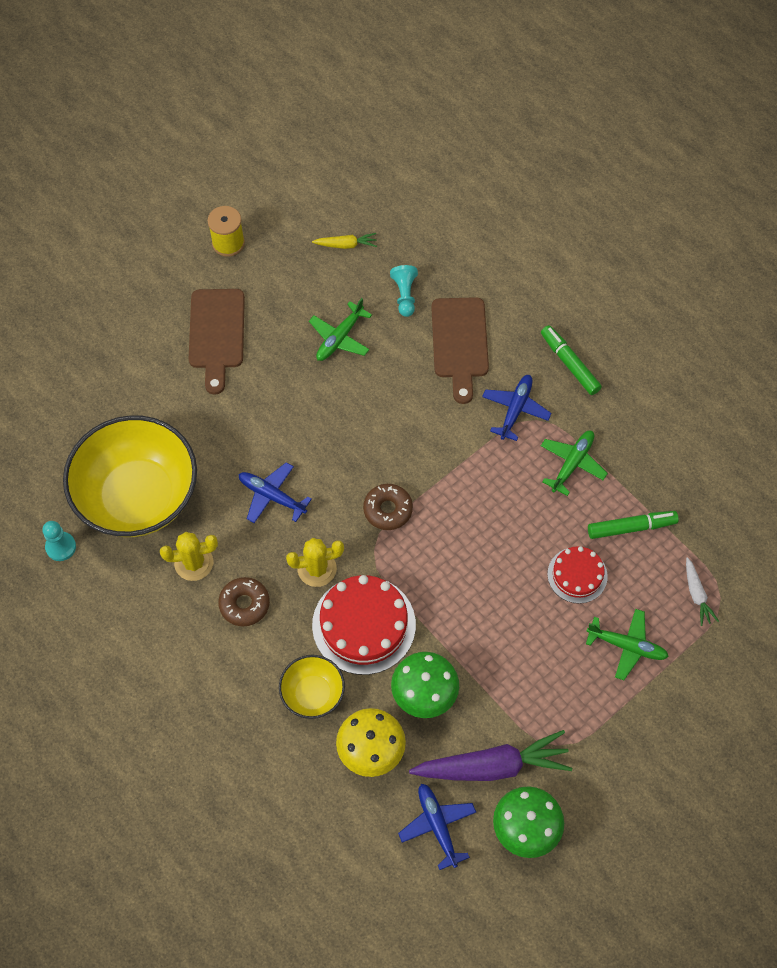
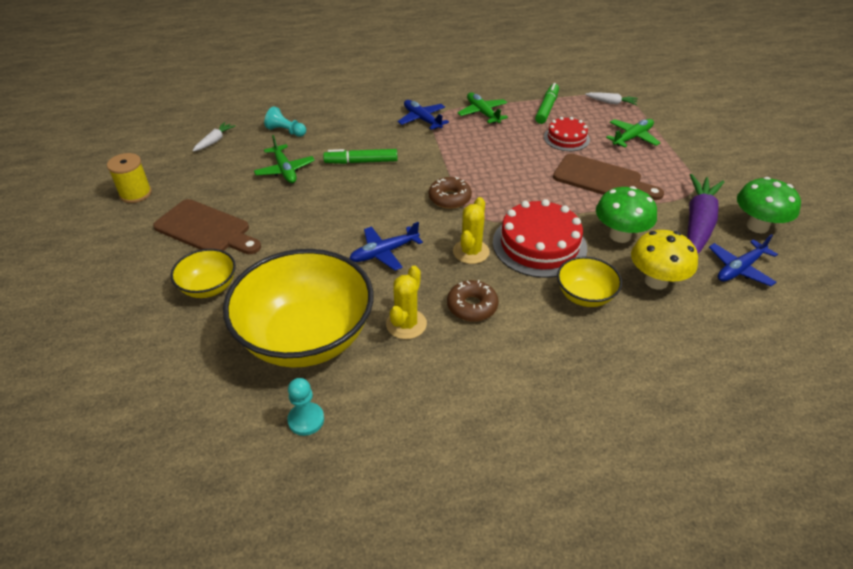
camera: 60 degrees left, 20 degrees down
(150, 388) = (209, 287): none -> yellow bowl
(346, 245) = (214, 141): yellow carrot -> white carrot
(437, 826) = (740, 269): blue plane -> blue plane turned 45 degrees counterclockwise
(460, 343) = (349, 123): brown cutting board -> brown cutting board (601, 179)
(569, 363) = (410, 90): green marker -> green marker (361, 162)

